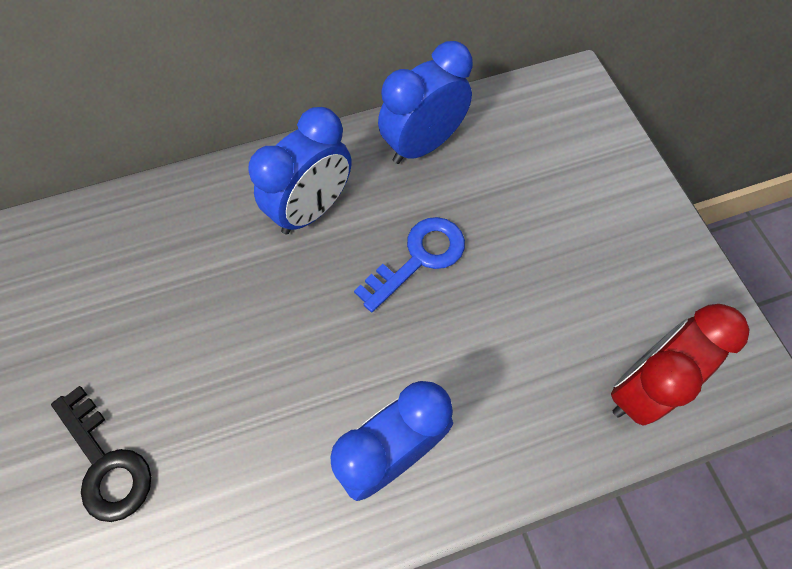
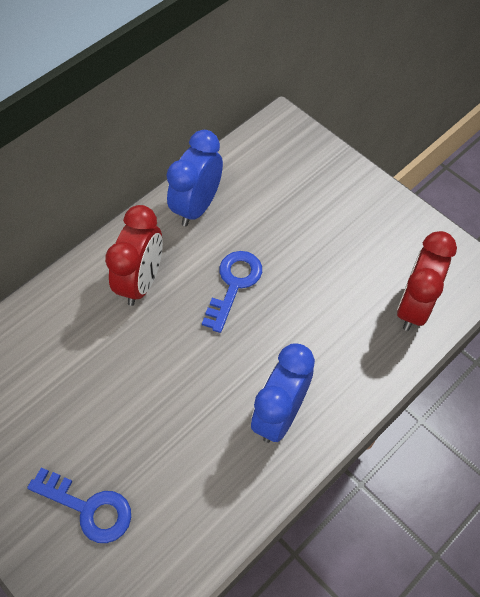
camera: 25 degrees left, 5 degrees down
(106, 462) = (88, 508): black key -> blue key
(312, 209) = (141, 281): blue clock -> red clock

